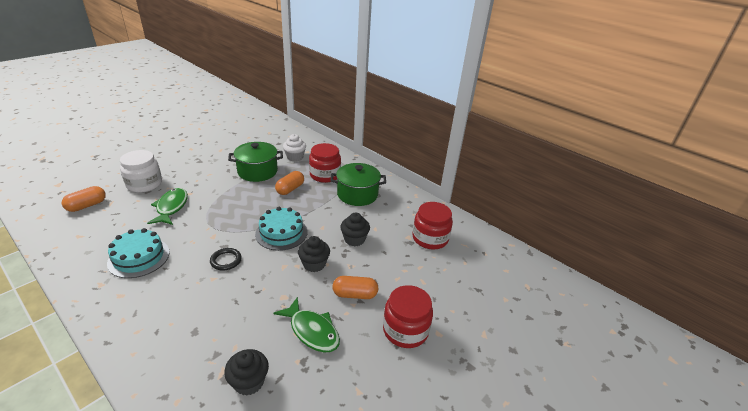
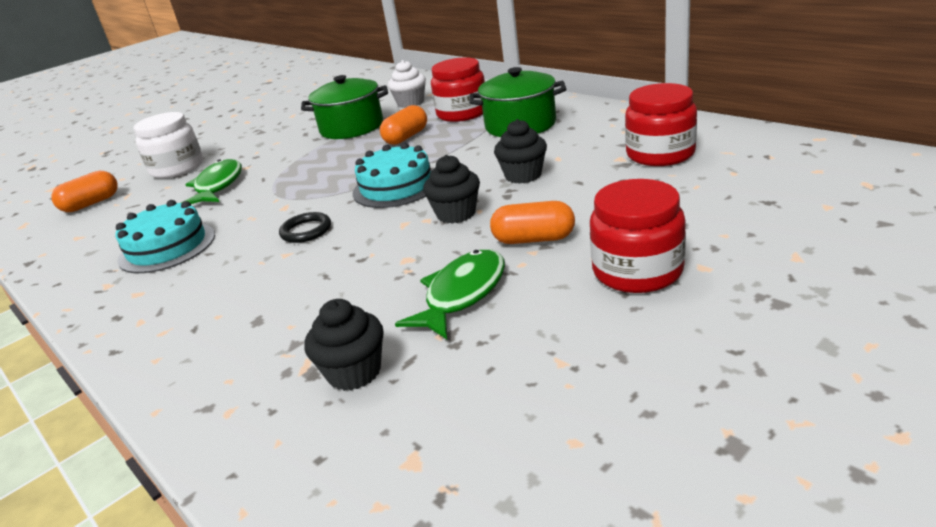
camera: 10 degrees right, 5 degrees down
(312, 331) = (462, 294): green fish -> green fish turned 105 degrees counterclockwise

